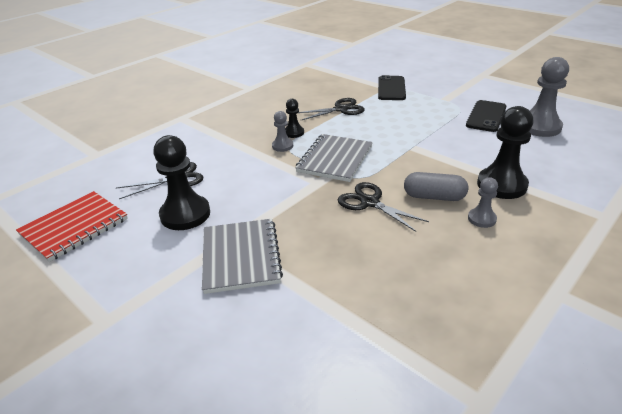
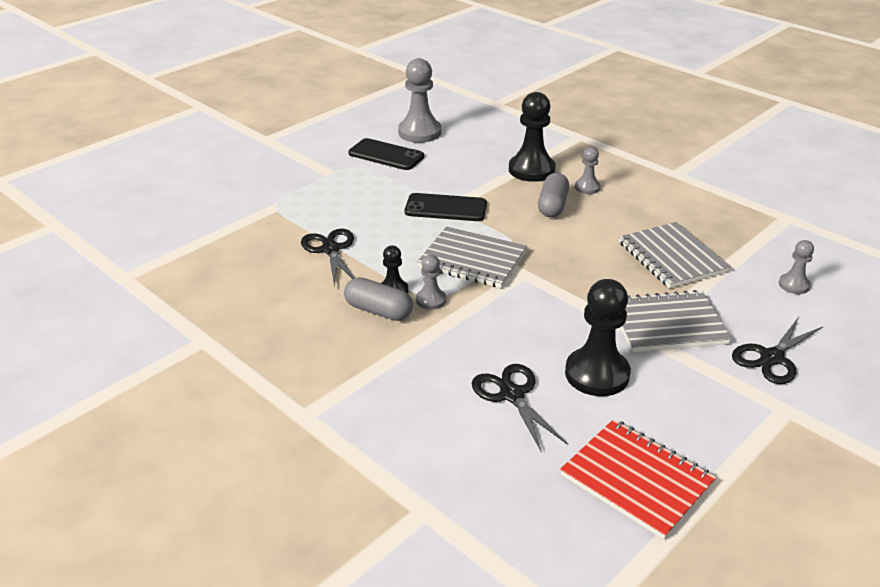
camera: 90 degrees left, 0 degrees up
(271, 129) = (378, 311): none -> grey capsule
(305, 372) = (794, 285): none -> grey pawn
(354, 270) = (672, 257): none -> grey notebook
(370, 202) = (564, 242): black scissors -> black scissors (772, 358)
(391, 88) = (277, 205): black phone -> black phone (446, 208)

